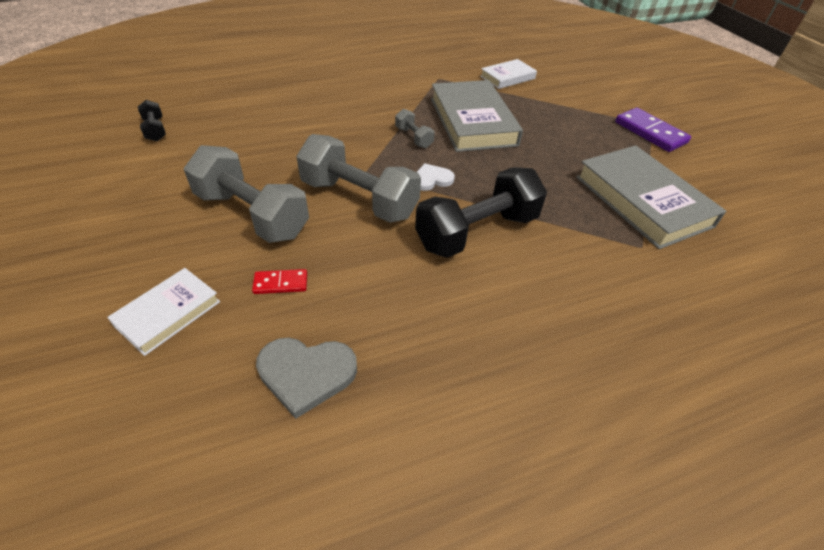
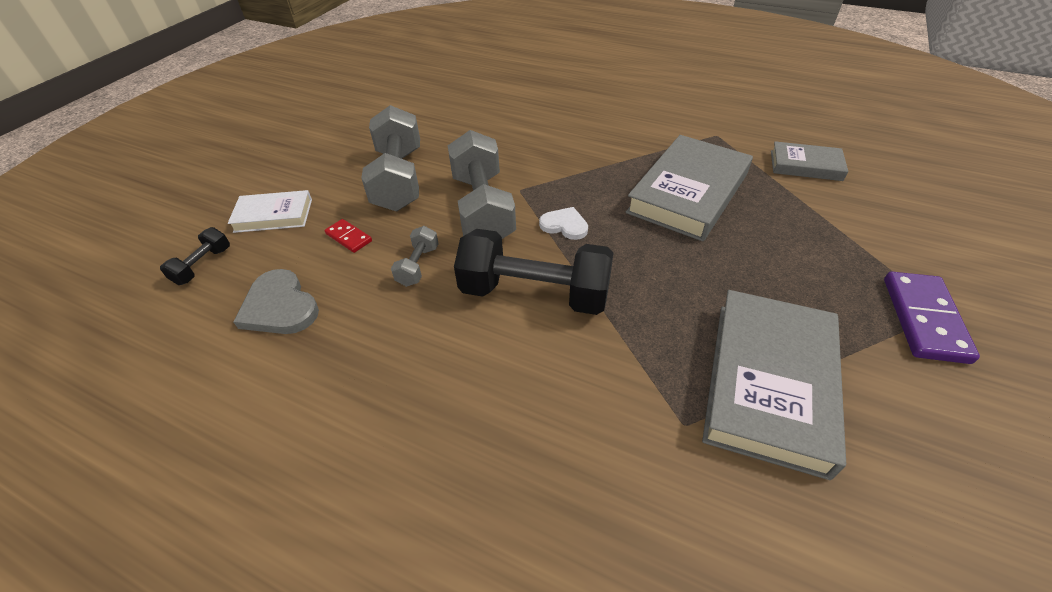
camera: 50 degrees right, 0 degrees up
(155, 130) = (426, 88): black dumbbell -> black dumbbell (203, 266)
(413, 138) = (604, 180): grey dumbbell -> grey dumbbell (418, 266)
(507, 77) = (805, 165): white book -> grey book

